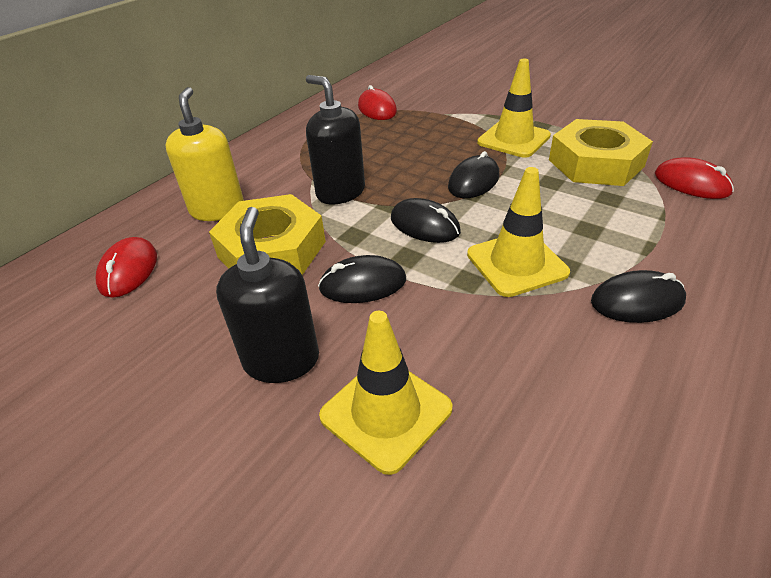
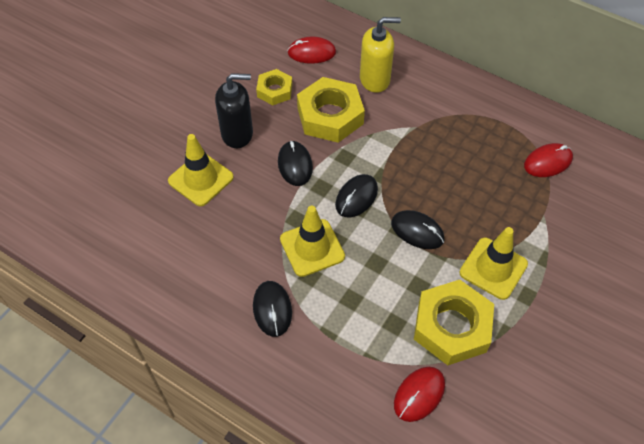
camera: 85 degrees right, 15 degrees up
(194, 312) = (274, 90): none -> yellow nut
(340, 192) = (398, 145): black soap dispenser -> none

